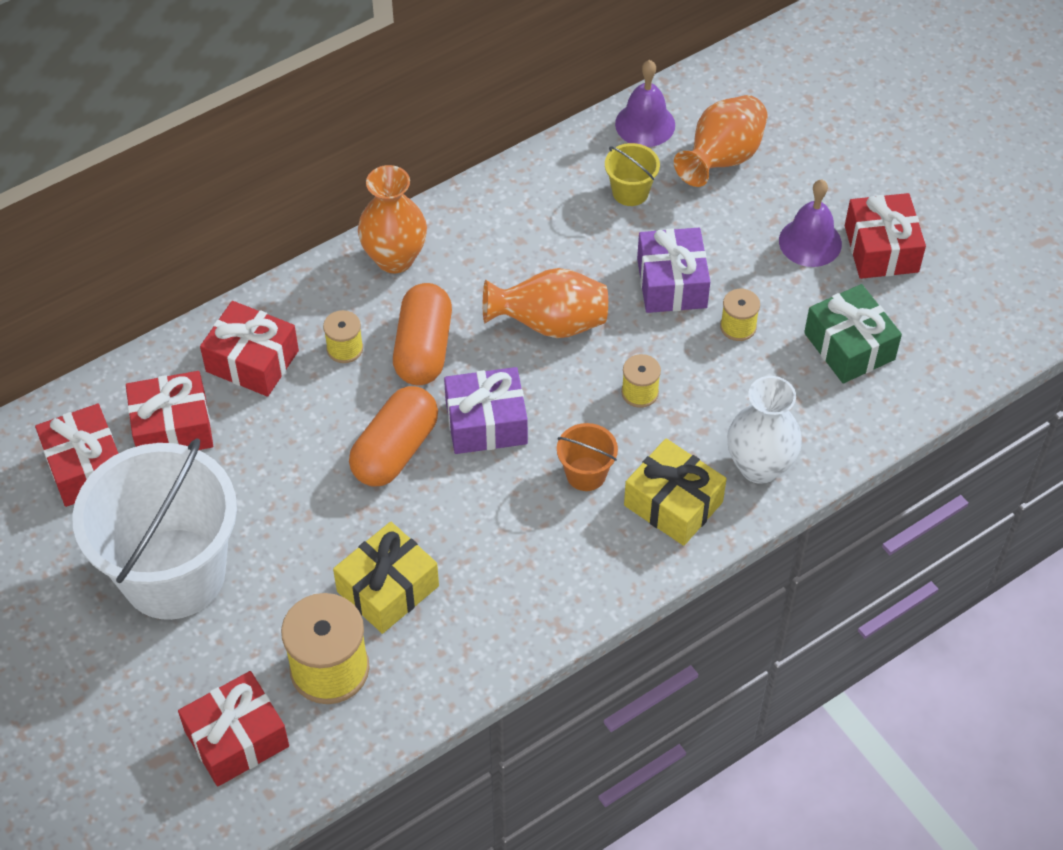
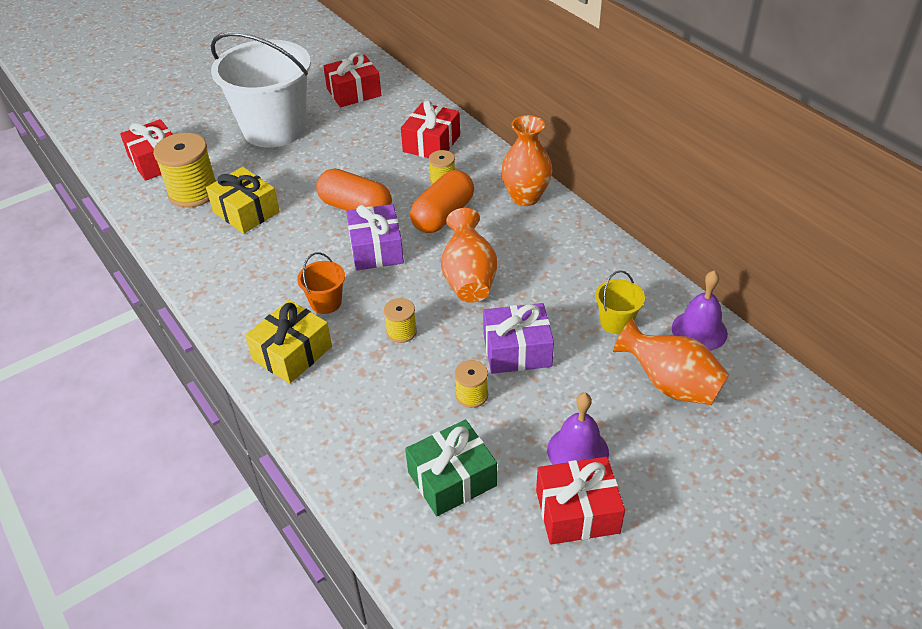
camera: 90 degrees right, 10 degrees down
(173, 428) = (380, 119): red gift -> none
(423, 349) = (443, 215): orange capsule -> orange capsule turned 60 degrees counterclockwise
(759, 466) = (322, 408): white vase -> none

